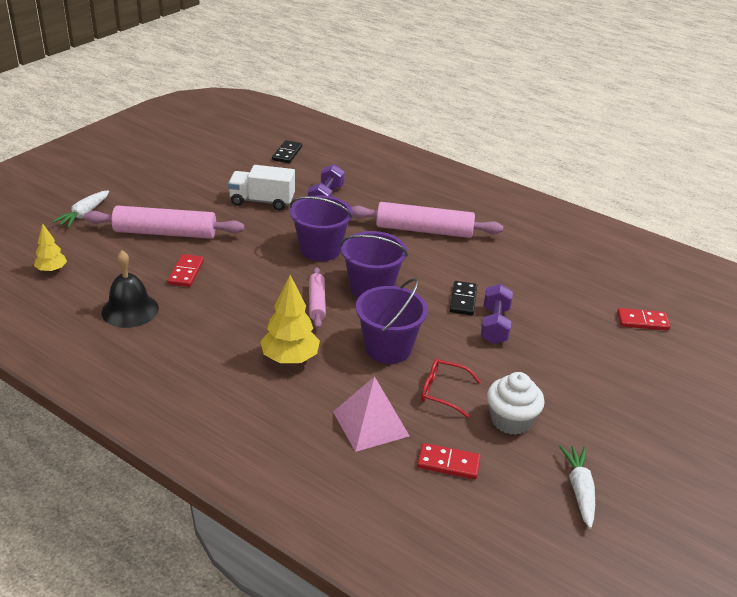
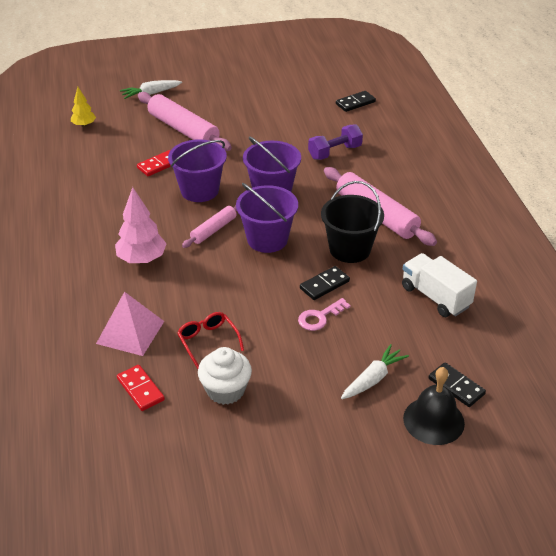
camera: 45 degrees right, 5 degrees up
(130, 310) = (93, 174): black bell -> black bell (433, 420)
(262, 201) = (281, 134): white truck -> white truck (435, 297)
(290, 358) = (142, 259): yellow tree -> pink tree
(388, 348) = (215, 289): purple bucket -> purple bucket (199, 190)
(442, 265) = (350, 249): none -> black bucket
(494, 325) = (320, 317): purple dumbbell -> pink key
(579, 490) = (200, 467): white carrot -> white carrot (373, 379)
(642, 321) = (456, 386): red domino -> black domino

